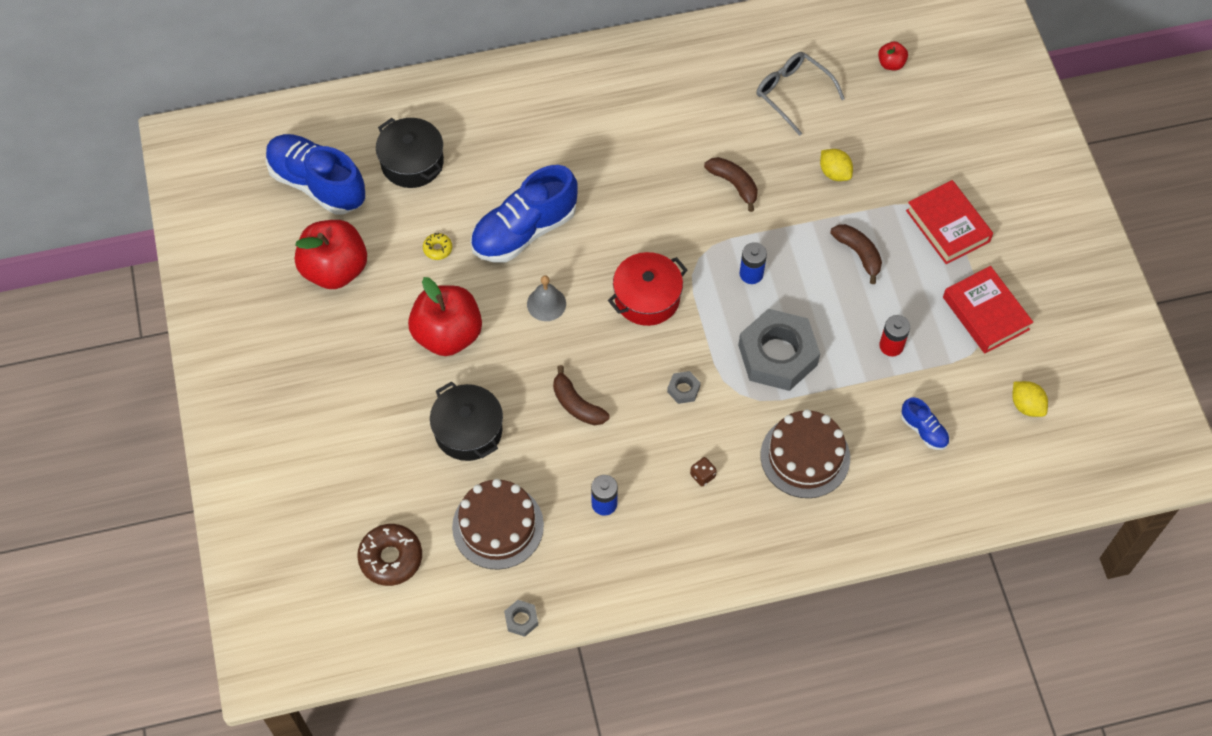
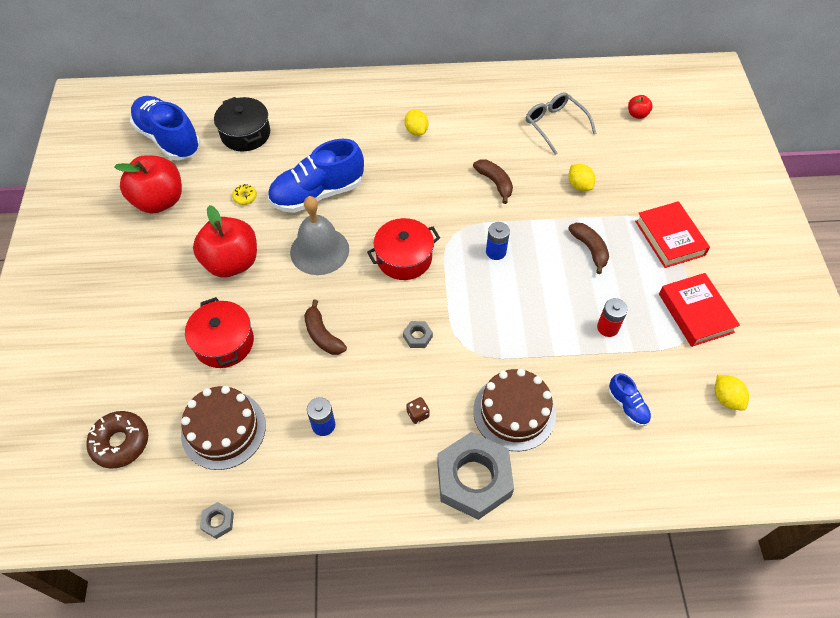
camera: 10 degrees right, 5 degrees down
(468, 431) = (224, 342): black pot -> red pot
(546, 304) = (319, 250): grey bell -> grey bell, size x1.78
(624, 127) = (416, 131): none -> yellow lemon
(777, 355) = (506, 320): grey nut -> grey nut (474, 479)

